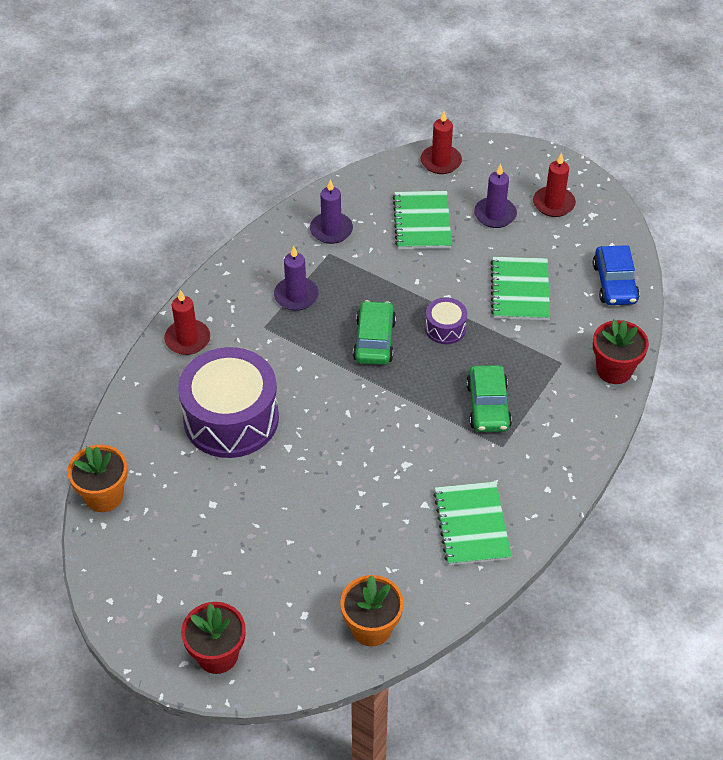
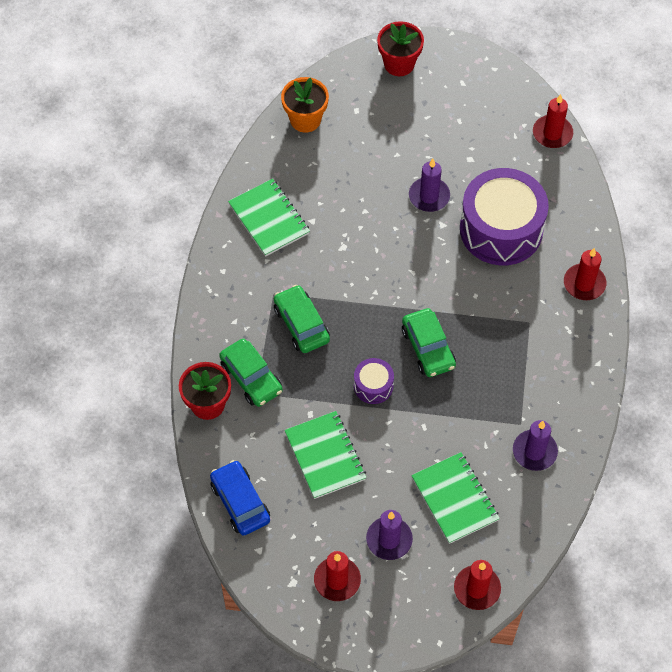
camera: 155 degrees right, 10 degrees up
(104, 496) = (552, 133): orange flower pot -> red candle
(296, 296) = (521, 365): purple candle -> purple candle (429, 196)
(561, 377) = (251, 377): none -> green car

